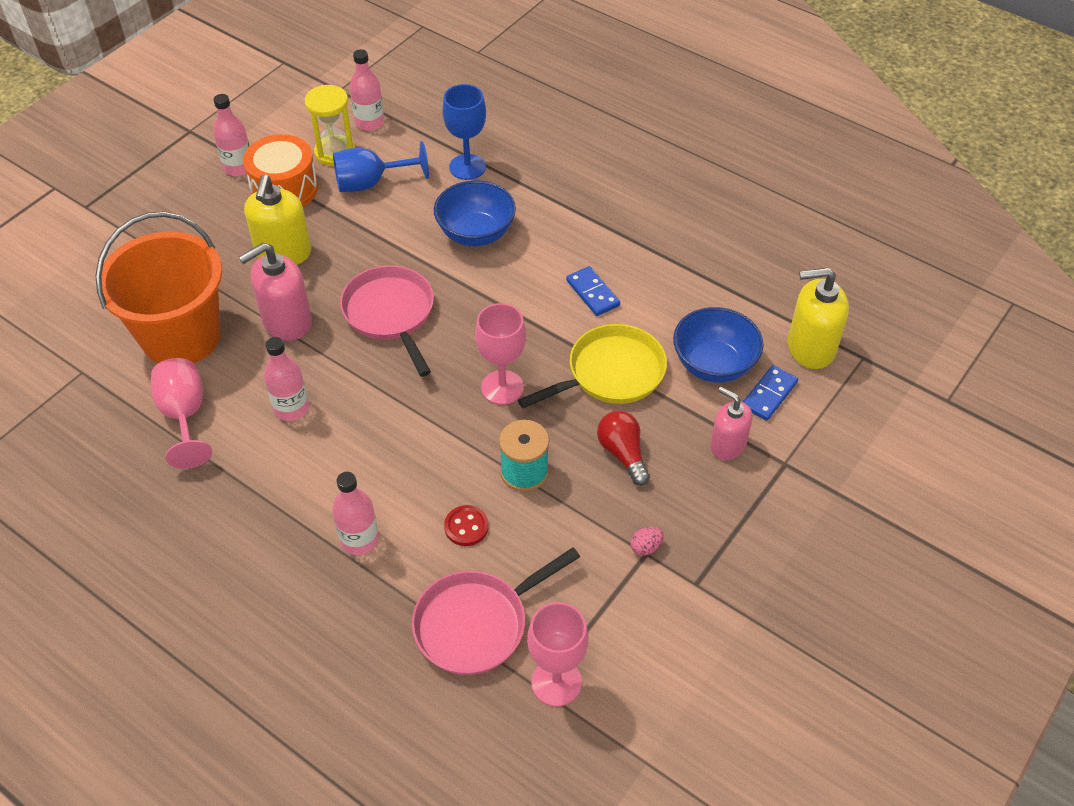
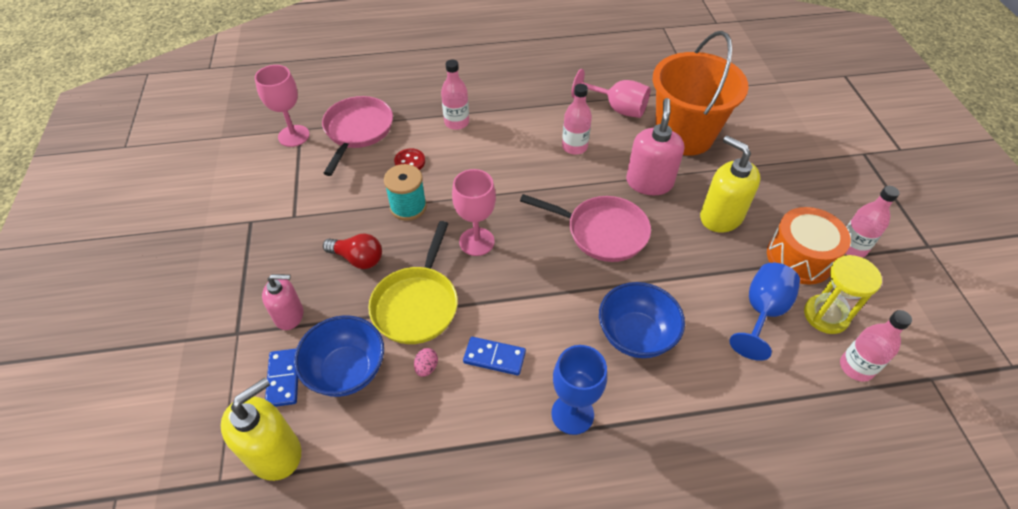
camera: 135 degrees right, 0 degrees up
(467, 167) = (728, 393): blue goblet -> blue goblet (572, 414)
(646, 547) = (296, 219): pink egg -> pink egg (426, 367)

